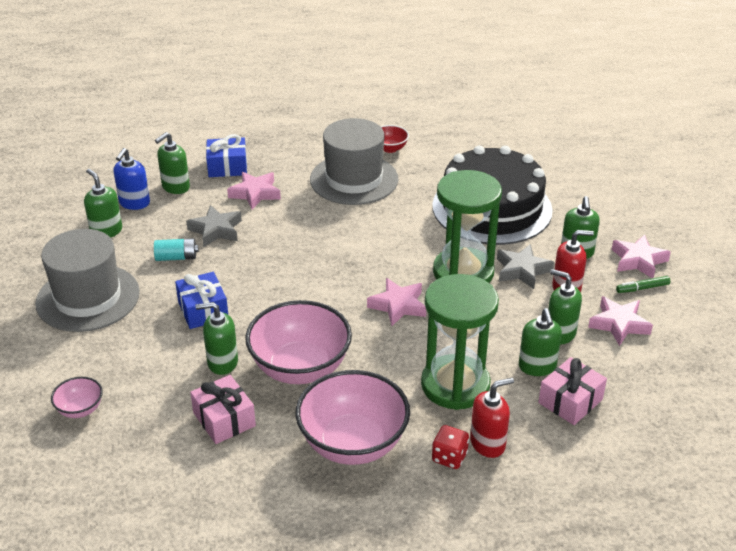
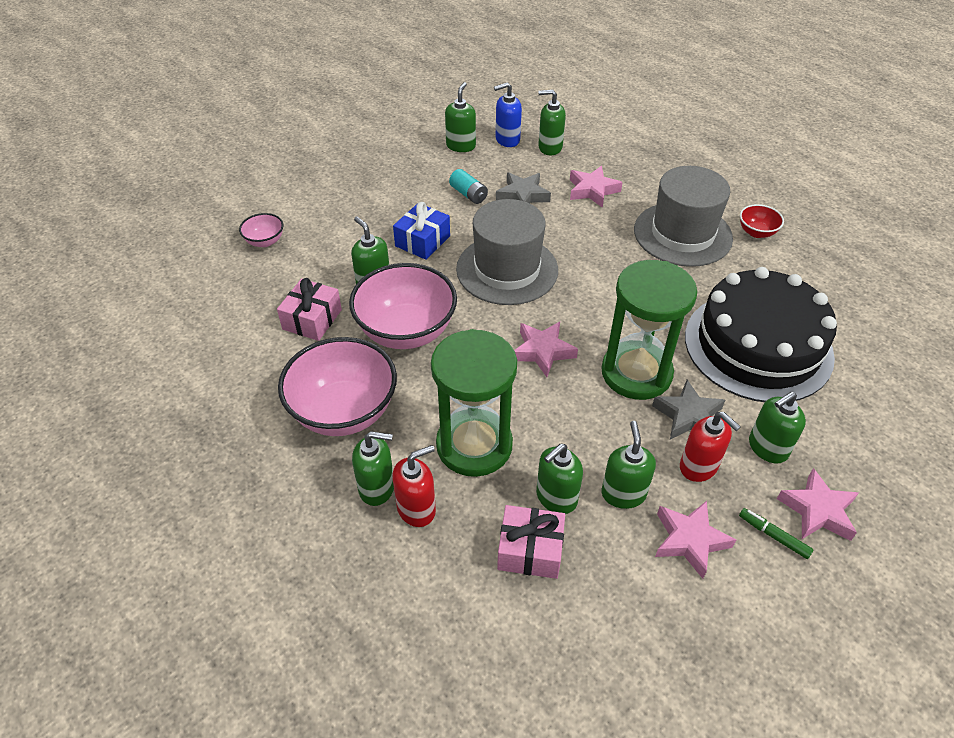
camera: 55 degrees right, 10 degrees up
(88, 298) = (381, 179): grey hat -> grey hat (507, 269)
(227, 167) = (607, 158): blue gift -> none
(449, 457) = (377, 488): red dice -> green soap dispenser
(488, 443) = (416, 509): red soap dispenser -> red soap dispenser turned 60 degrees counterclockwise

